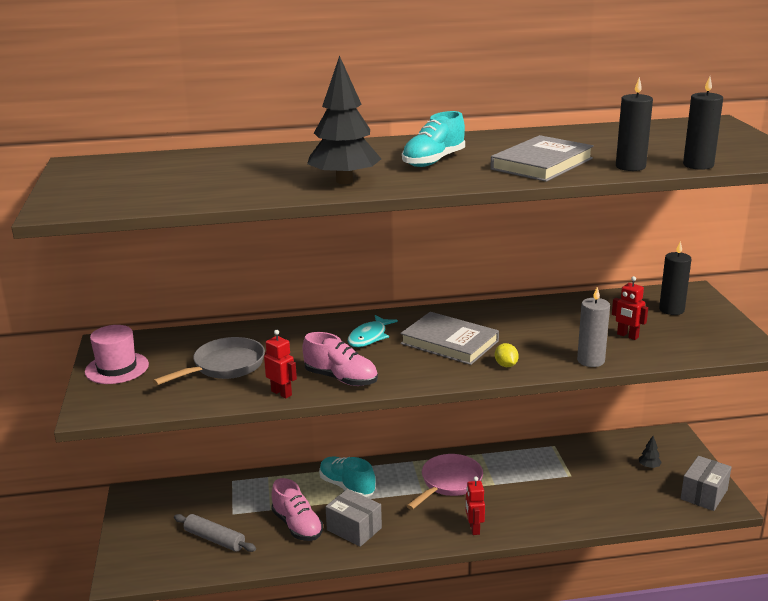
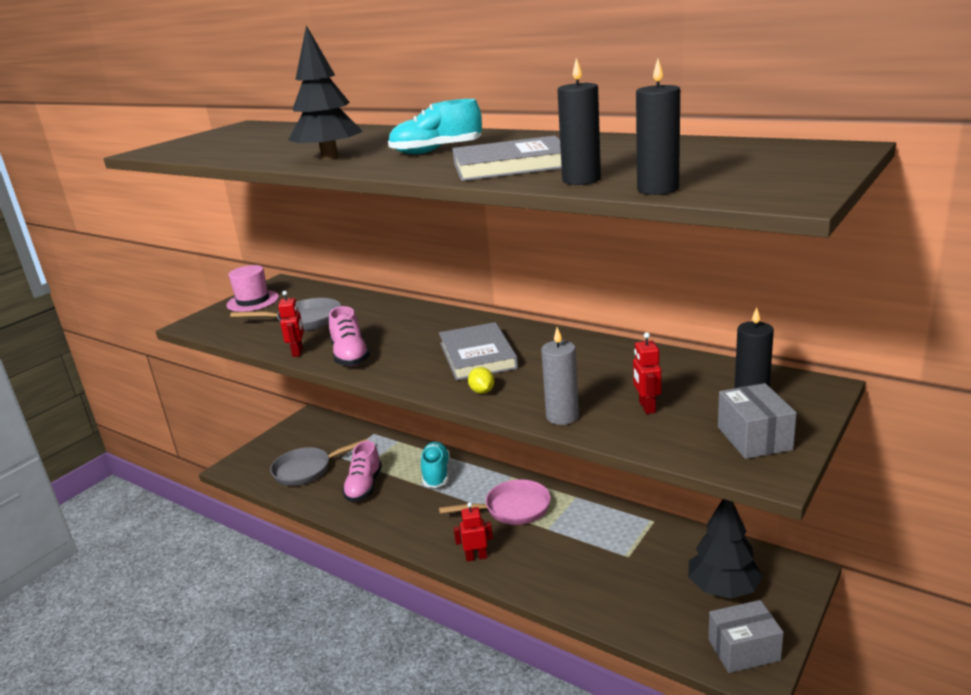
camera: 45 degrees right, 0 degrees up
(214, 539) = (307, 470): grey rolling pin -> grey pan
(354, 529) = (394, 509): grey box -> grey box (754, 438)
(369, 337) = (430, 331): turquoise fish -> none
(474, 528) = (476, 557): red robot -> red robot turned 45 degrees clockwise
(506, 365) = (482, 391): yellow lemon -> yellow lemon turned 45 degrees counterclockwise
(649, 466) = (723, 589): black tree -> black tree, size x2.49

